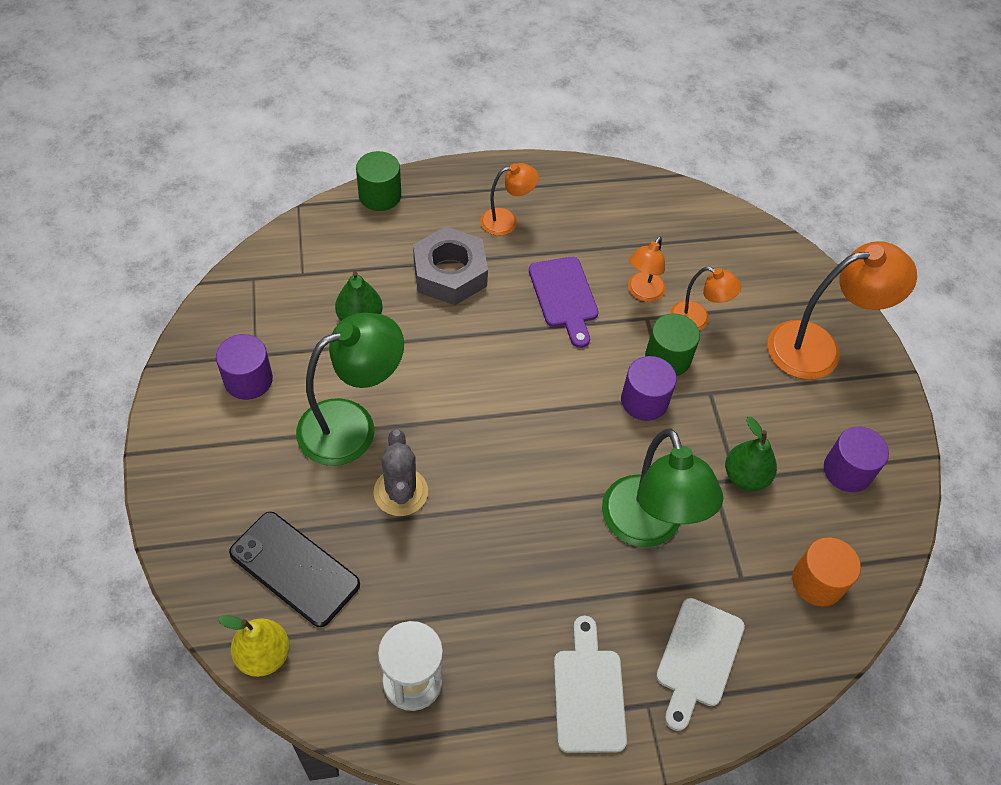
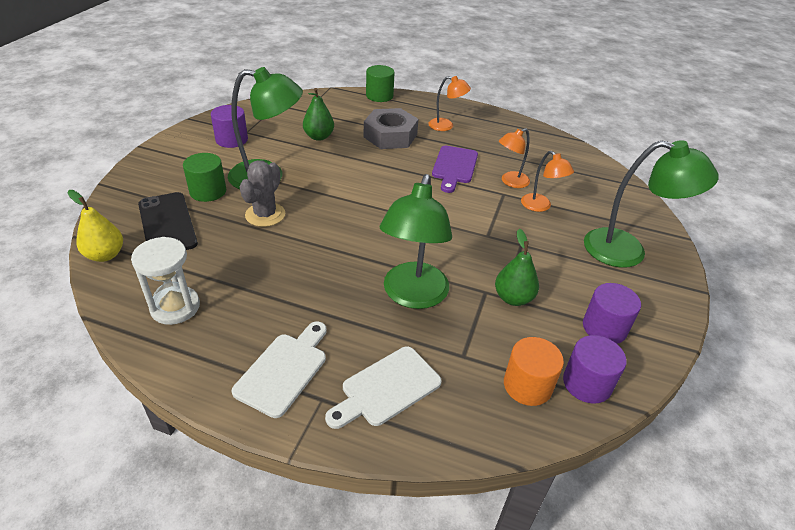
camera: 30 degrees right, 15 degrees down
(644, 401) = (467, 231): purple cylinder -> purple cylinder (587, 383)
(667, 358) = (503, 217): green cylinder -> green cylinder (208, 191)
(818, 348) = (627, 251): orange lamp -> green lamp

